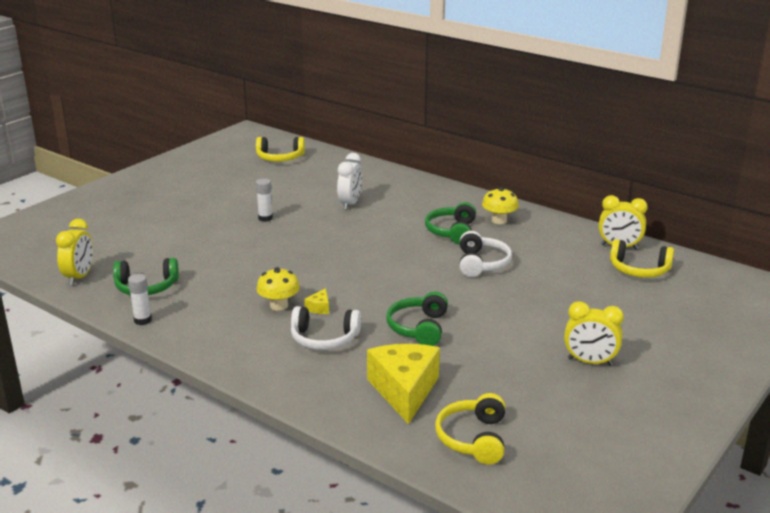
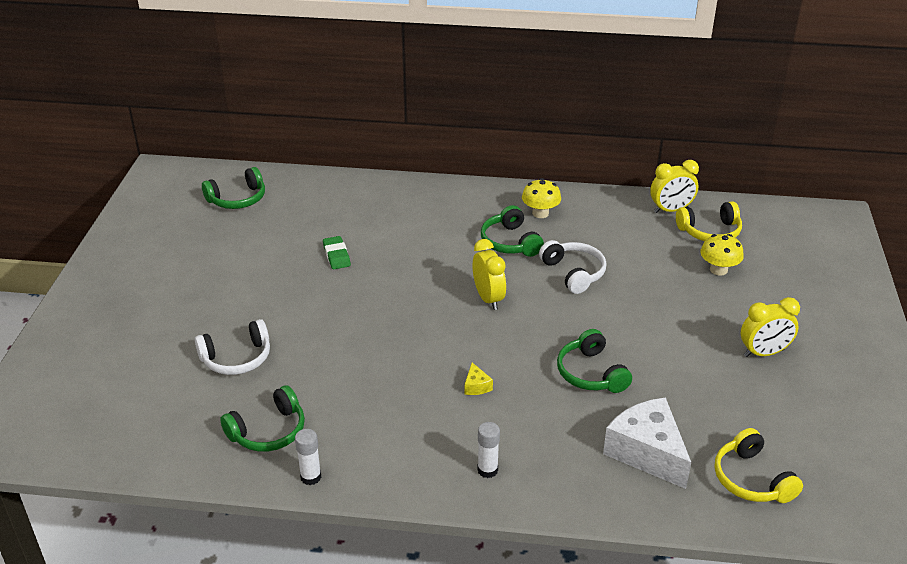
camera: 30 degrees left, 10 degrees up
(79, 277) = (174, 448): yellow clock -> yellow clock (488, 298)
(265, 218) = (305, 289): white glue stick -> white glue stick (487, 470)
(279, 305) = (434, 399): yellow mushroom -> yellow mushroom (718, 270)
(280, 158) = (237, 199): yellow headphones -> green headphones
(310, 205) = (336, 255): none -> green eraser
(324, 339) = (518, 422): white headphones -> white headphones (237, 358)
(350, 204) = (376, 239): white clock -> none
(404, 390) = (647, 452): yellow cheese -> white cheese

